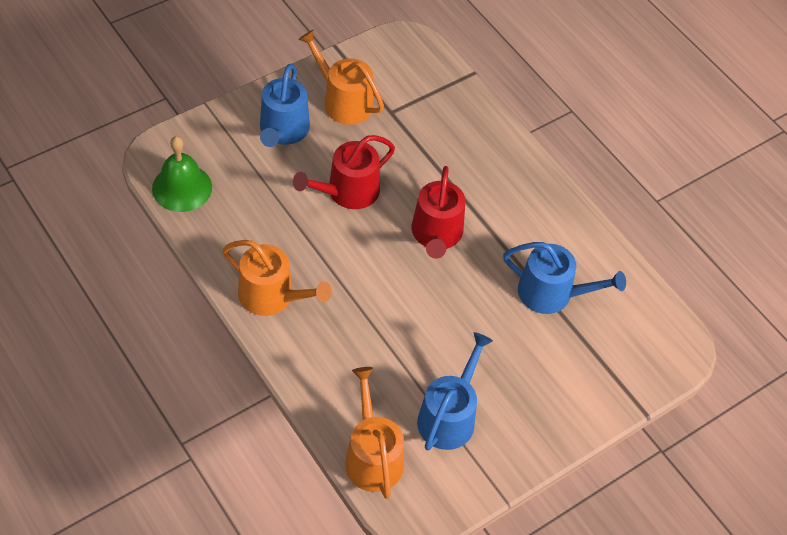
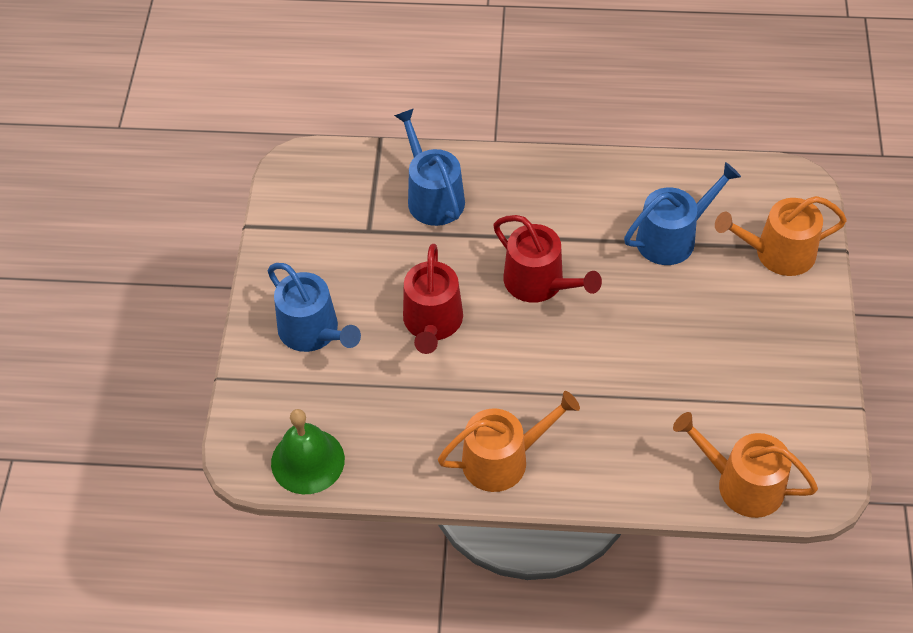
camera: 45 degrees left, 0 degrees up
(343, 101) = (322, 260): orange watering can -> orange watering can (778, 253)
(449, 416) = (743, 396): blue watering can -> blue watering can (432, 196)

